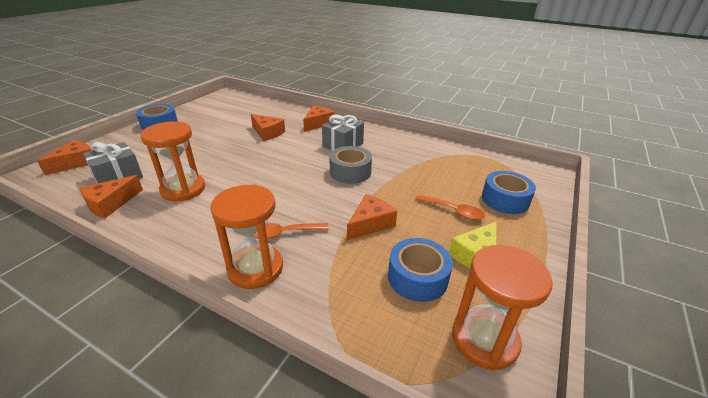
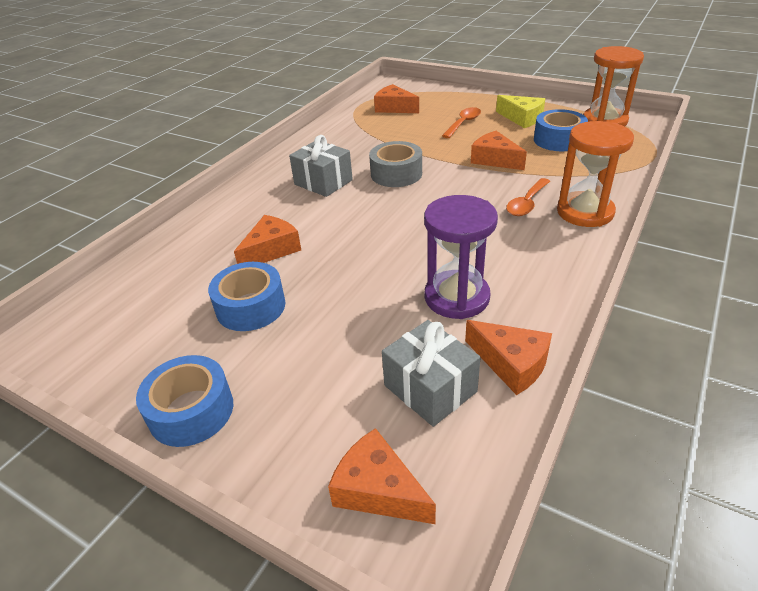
camera: 85 degrees left, 5 degrees up
(183, 189) = (456, 297): orange hourglass -> purple hourglass
(284, 233) = (527, 203): orange spoon -> orange spoon turned 45 degrees clockwise
(318, 123) = (245, 206): orange cheese -> orange cheese (394, 108)
(505, 200) = (440, 102): blue tape -> blue tape (251, 307)

